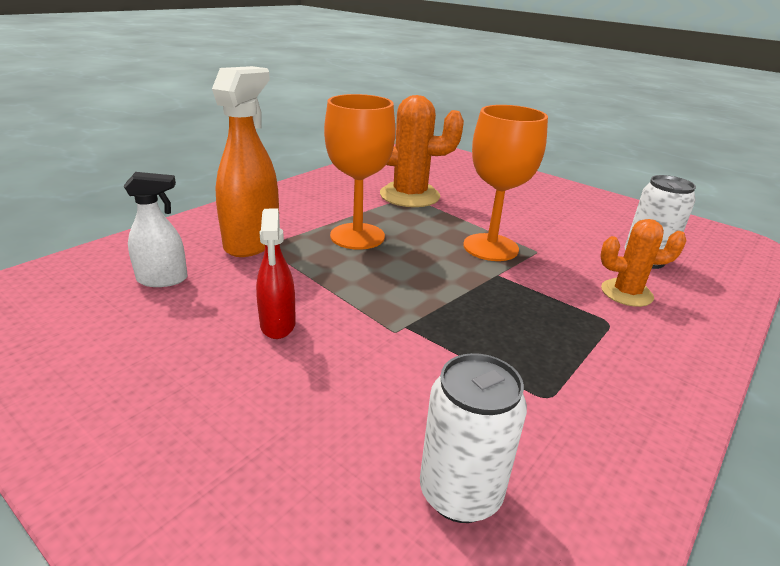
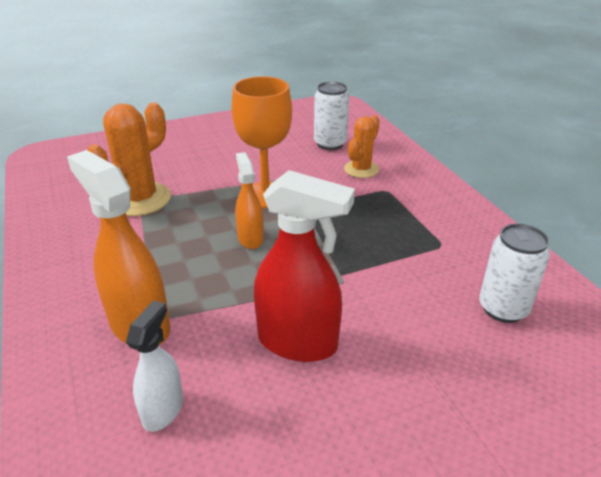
camera: 60 degrees left, 5 degrees up
(278, 325) = (298, 342): red spray bottle -> red spray bottle, size x1.71
(357, 236) = (188, 255): orange goblet -> none
(411, 258) = (250, 238): none -> orange spray bottle

